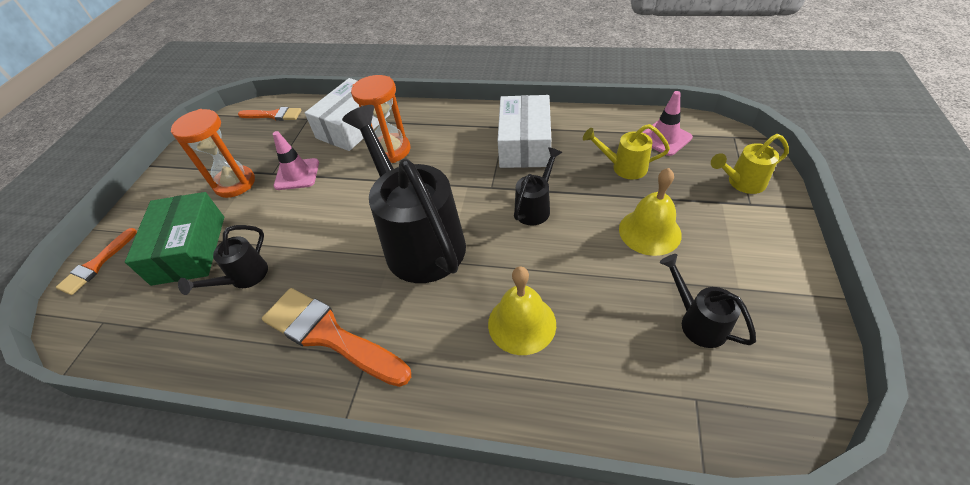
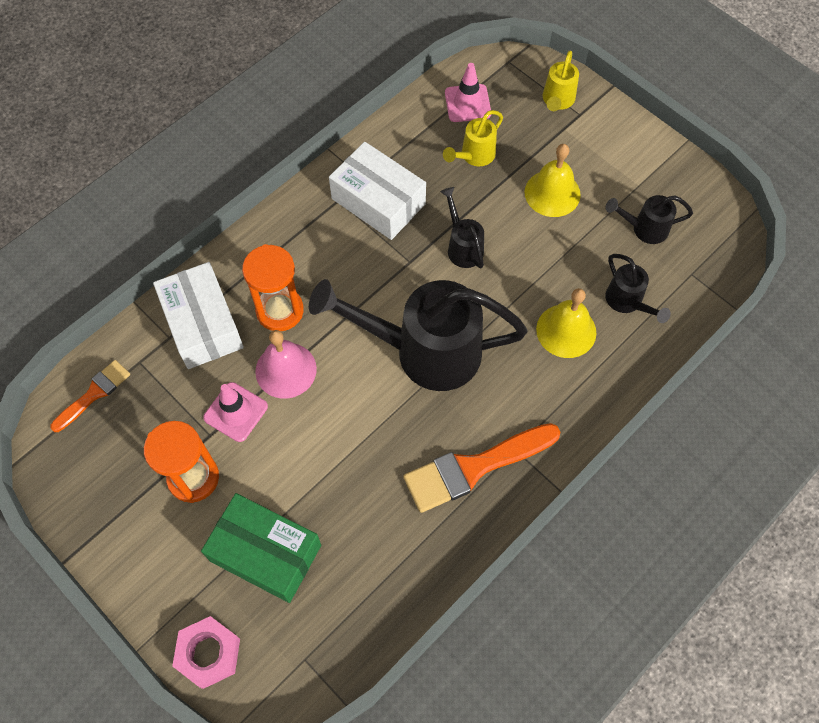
camera: 60 degrees left, 15 degrees up
(96, 265) = (208, 653): orange brush -> pink nut
(244, 278) = (350, 513): black watering can -> black watering can (627, 302)
(346, 178) = (286, 370): none -> pink bell

